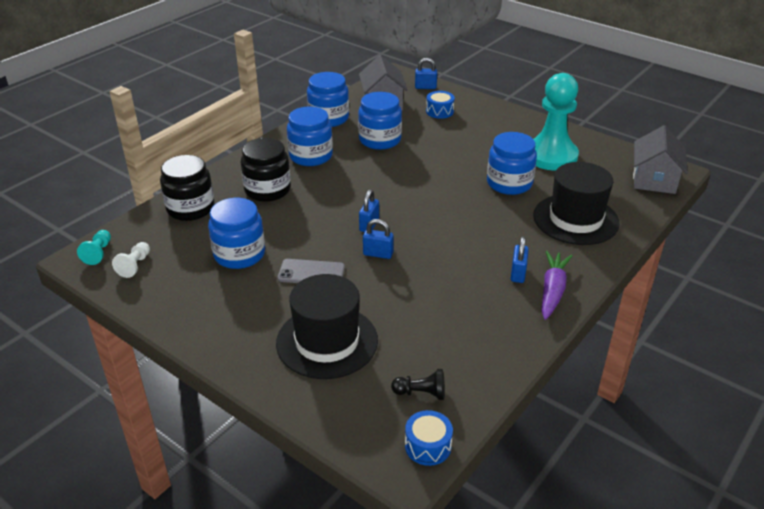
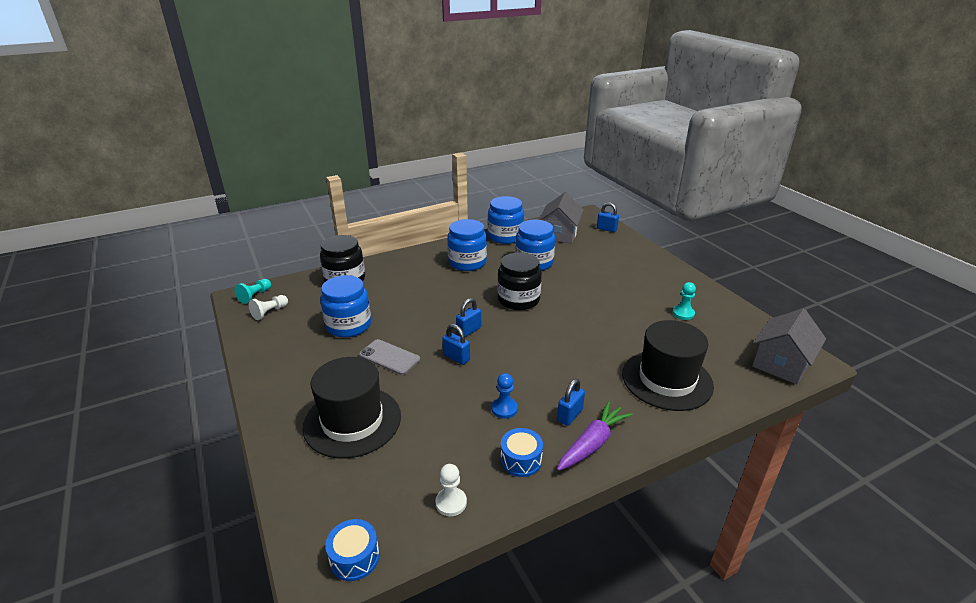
camera: 25 degrees right, 5 degrees down
(267, 190) = (412, 280): black jar -> black jar (518, 300)
(421, 393) = (391, 501): black pawn -> none
(439, 111) = (604, 251): blue drum -> blue drum (521, 460)
(458, 286) = (504, 409): none -> blue pawn
(473, 376) = (451, 503): none -> white pawn
(509, 183) = (623, 328): blue jar -> none
(551, 156) = (683, 313): turquoise pawn -> turquoise pawn, size x0.40

